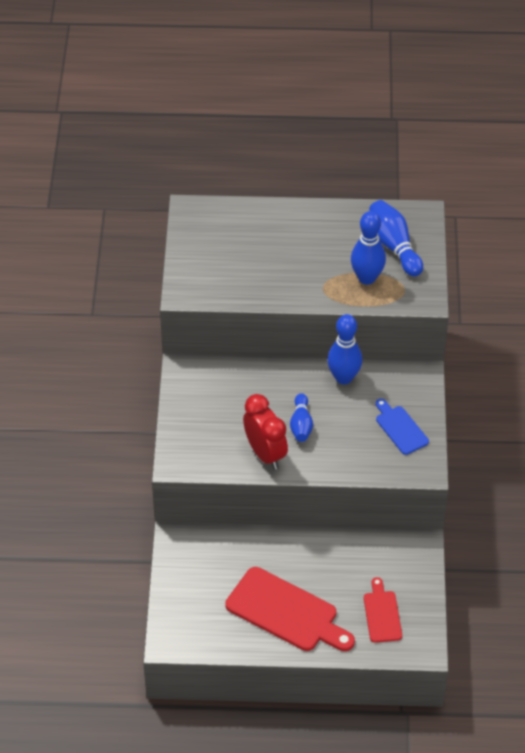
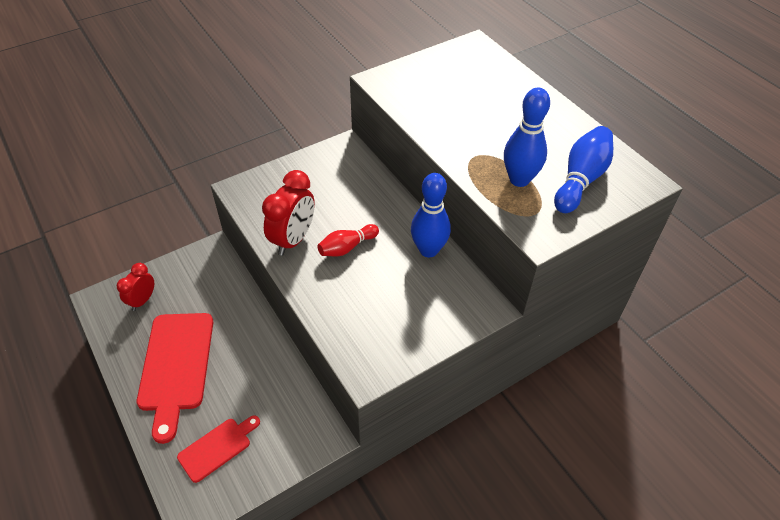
camera: 55 degrees right, 0 degrees up
(195, 610) = (142, 300): none -> red clock
(301, 425) = (347, 247): blue bowling pin -> red bowling pin
(400, 428) = (404, 324): blue cutting board -> none

